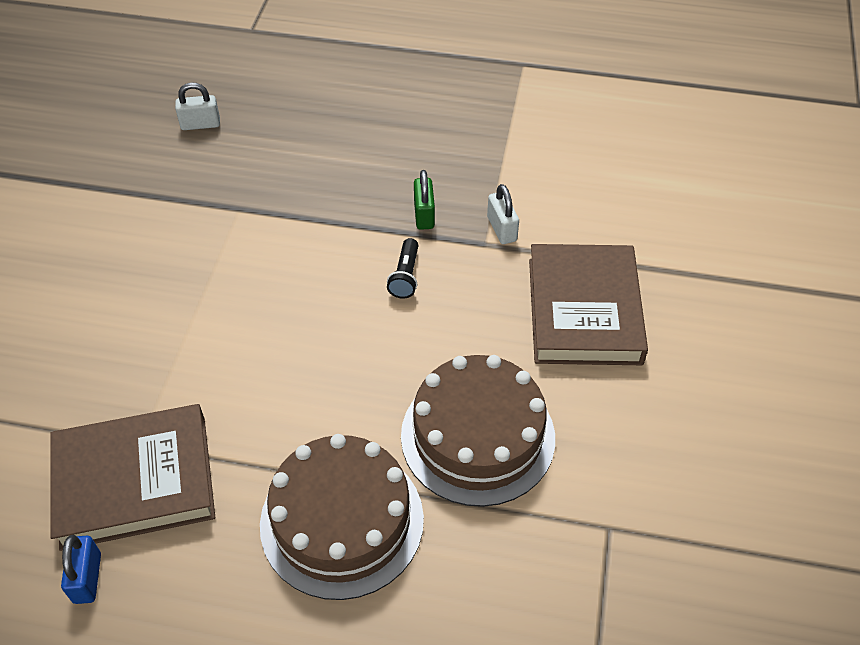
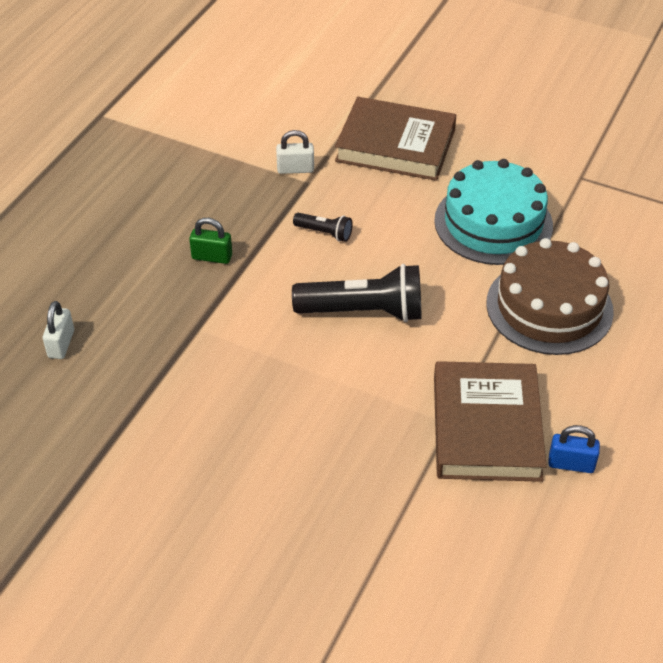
camera: 75 degrees left, 5 degrees down
(291, 335) = (363, 311): none -> black flashlight
(424, 215) = (260, 210): green padlock -> green padlock (212, 257)
(478, 436) = (493, 223): brown cake -> turquoise cake

